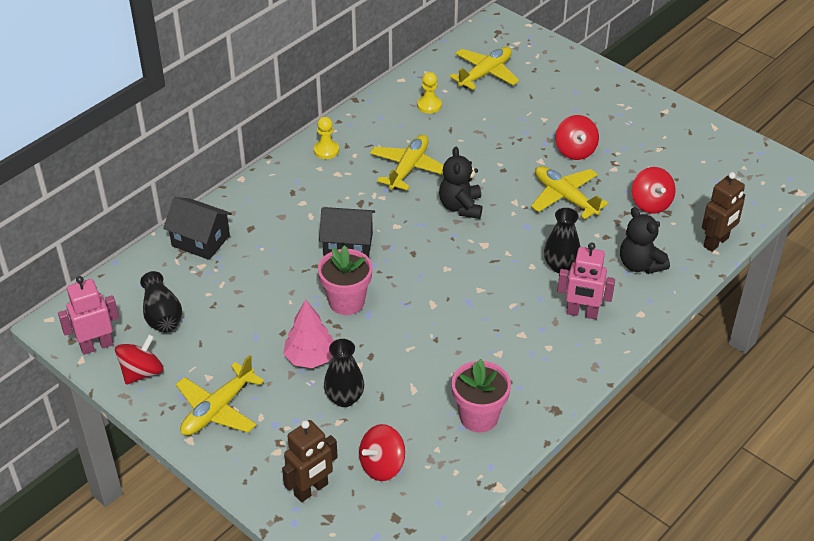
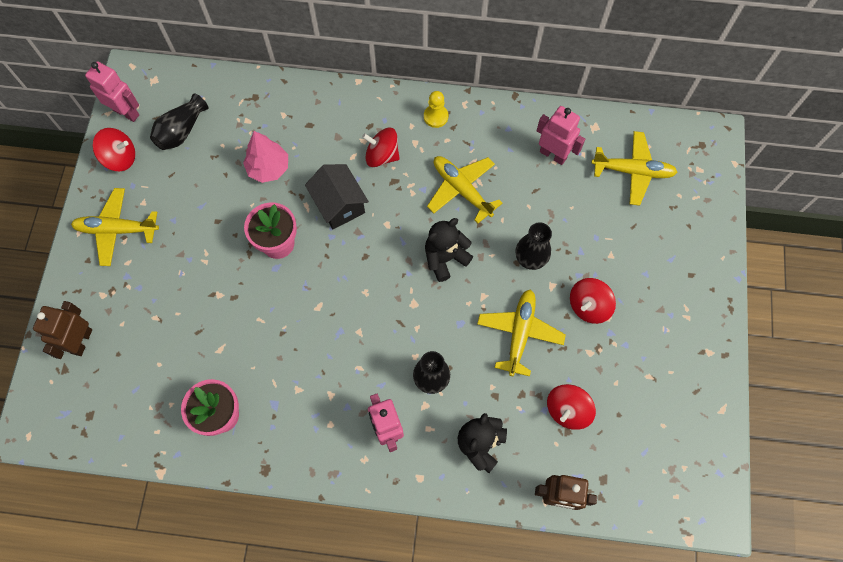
camera: 55 degrees right, 25 degrees up
(200, 241) = (272, 102): black house -> none
(310, 358) = (204, 257): pink tree -> pink tree (268, 168)
(311, 490) = (81, 341): brown robot -> brown robot turned 90 degrees clockwise
(344, 398) = (180, 307): black vase -> black vase (530, 258)
(382, 465) = (132, 375): red spinning top -> red spinning top (382, 155)
(408, 168) = (461, 189): yellow plane -> yellow plane turned 120 degrees counterclockwise
(429, 105) = (553, 154): yellow pawn -> pink robot

